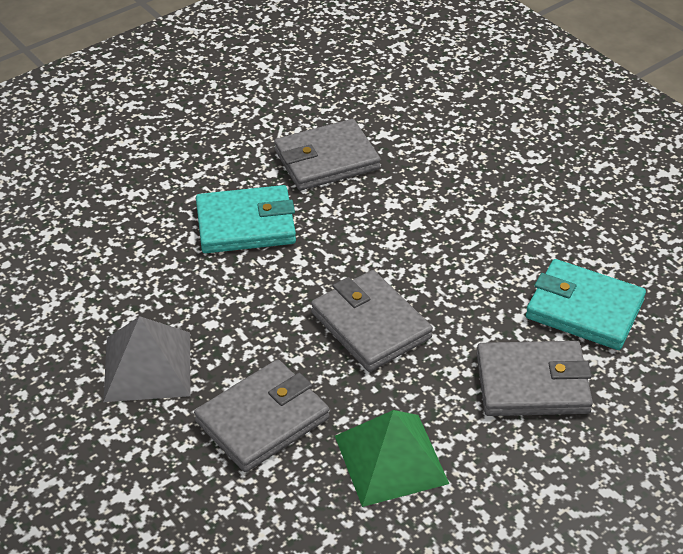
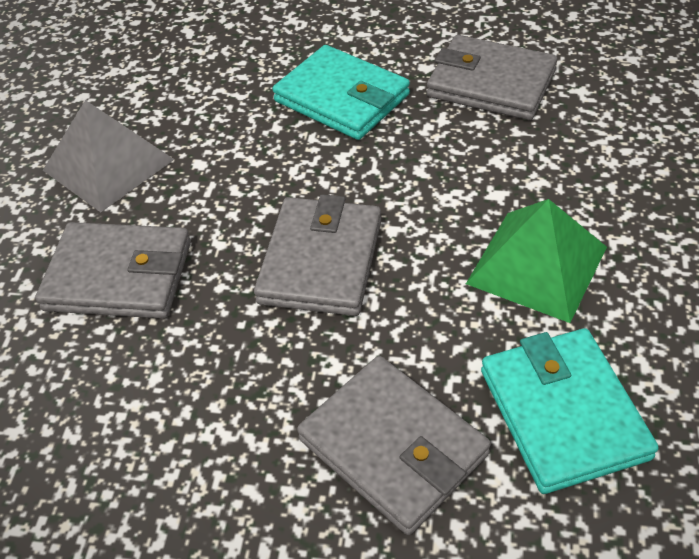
camera: 50 degrees right, 5 degrees up
(391, 459) = (160, 403): green pyramid -> green pyramid (537, 265)

